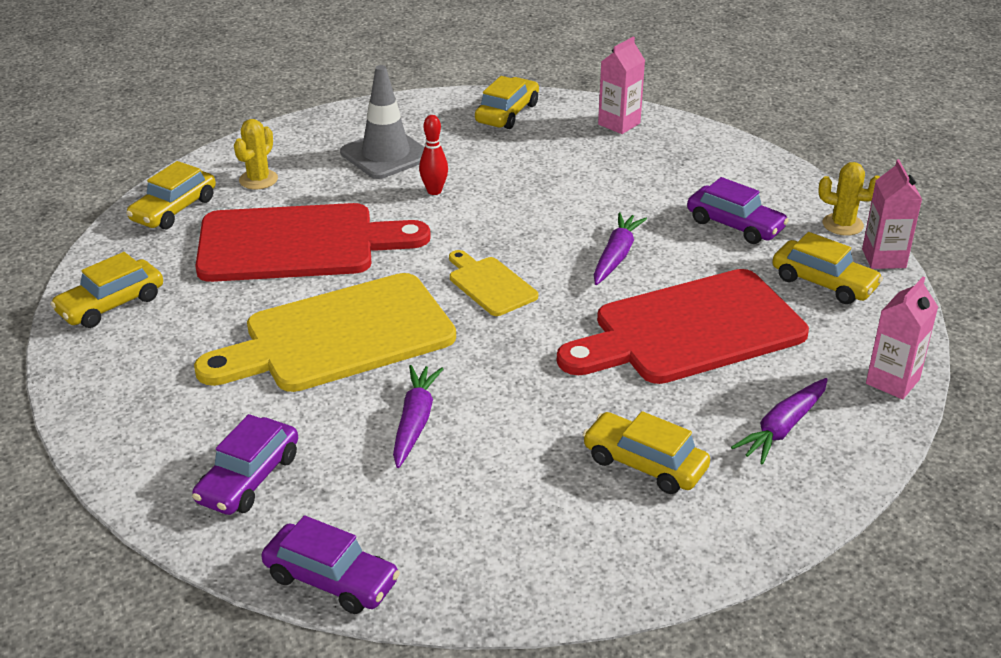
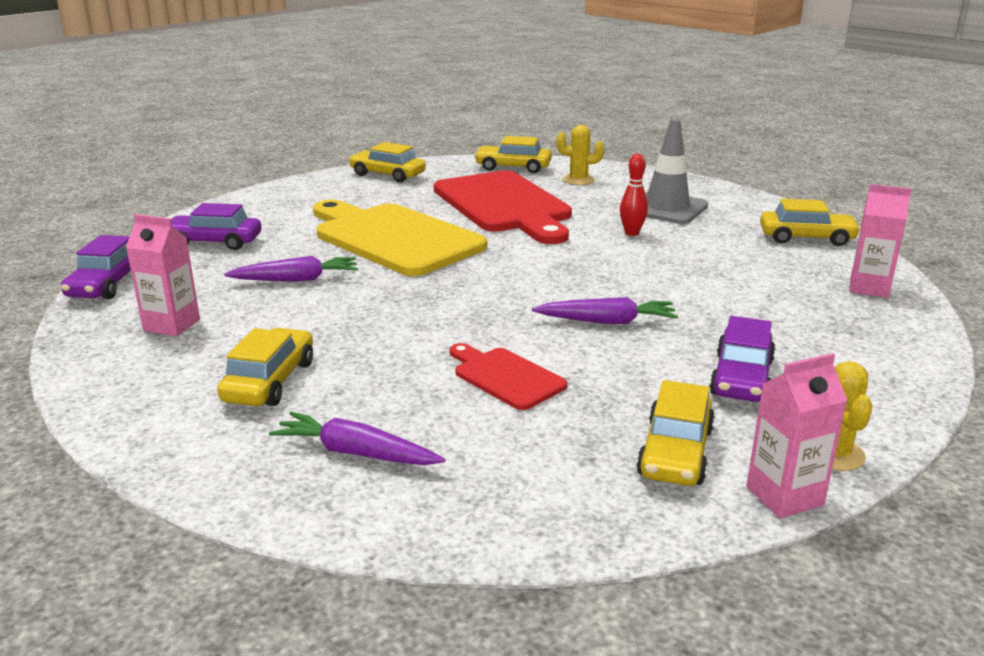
camera: 70 degrees right, 10 degrees down
(490, 284) = (507, 275): yellow cutting board -> none
(690, 330) = (505, 377): red cutting board -> red cutting board, size x0.48
(892, 381) = (490, 528): pink carton -> pink carton (172, 325)

